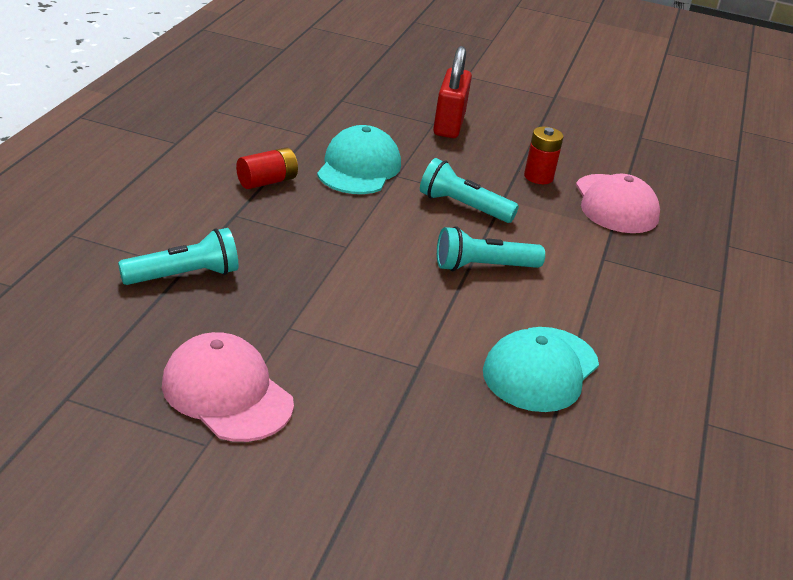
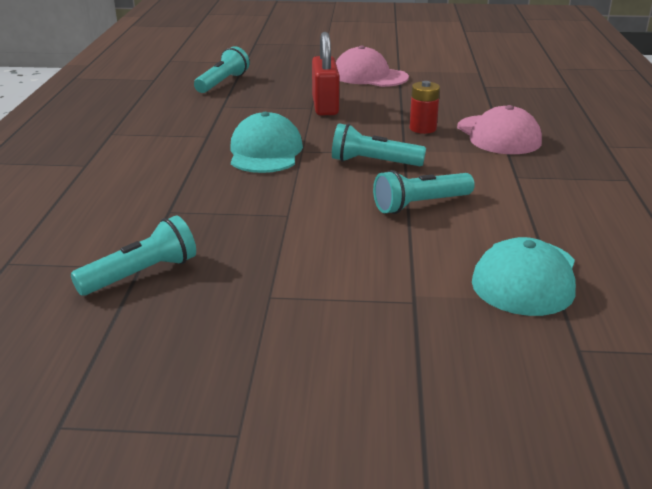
camera: 10 degrees left, 5 degrees down
(227, 393) = (236, 375): pink cap -> pink cap (369, 76)
(267, 181) = (186, 178): red battery -> none
(354, 69) = (222, 83): none -> turquoise flashlight

